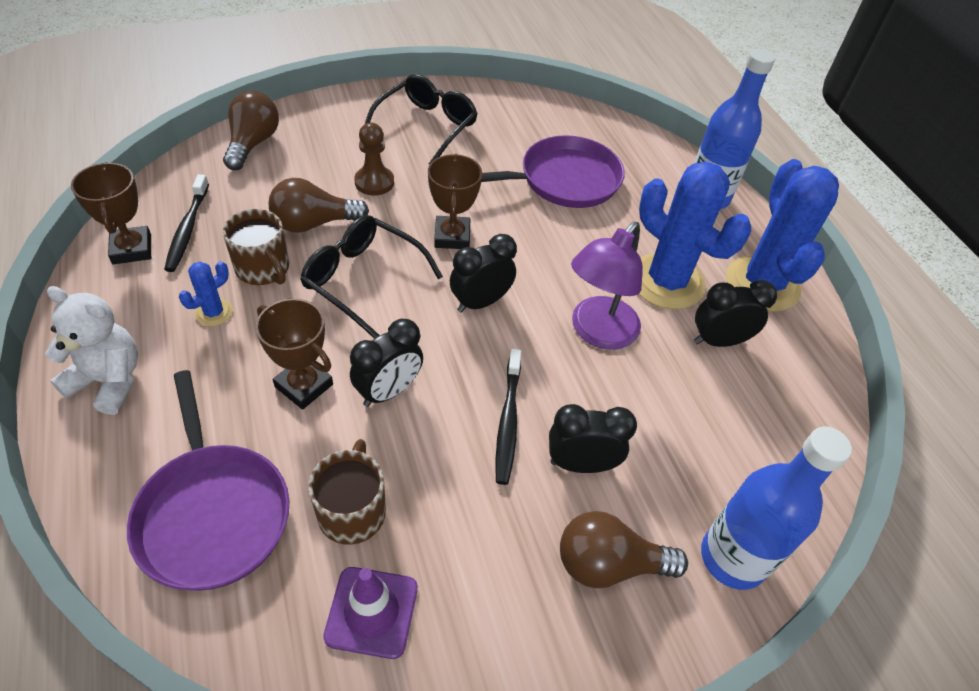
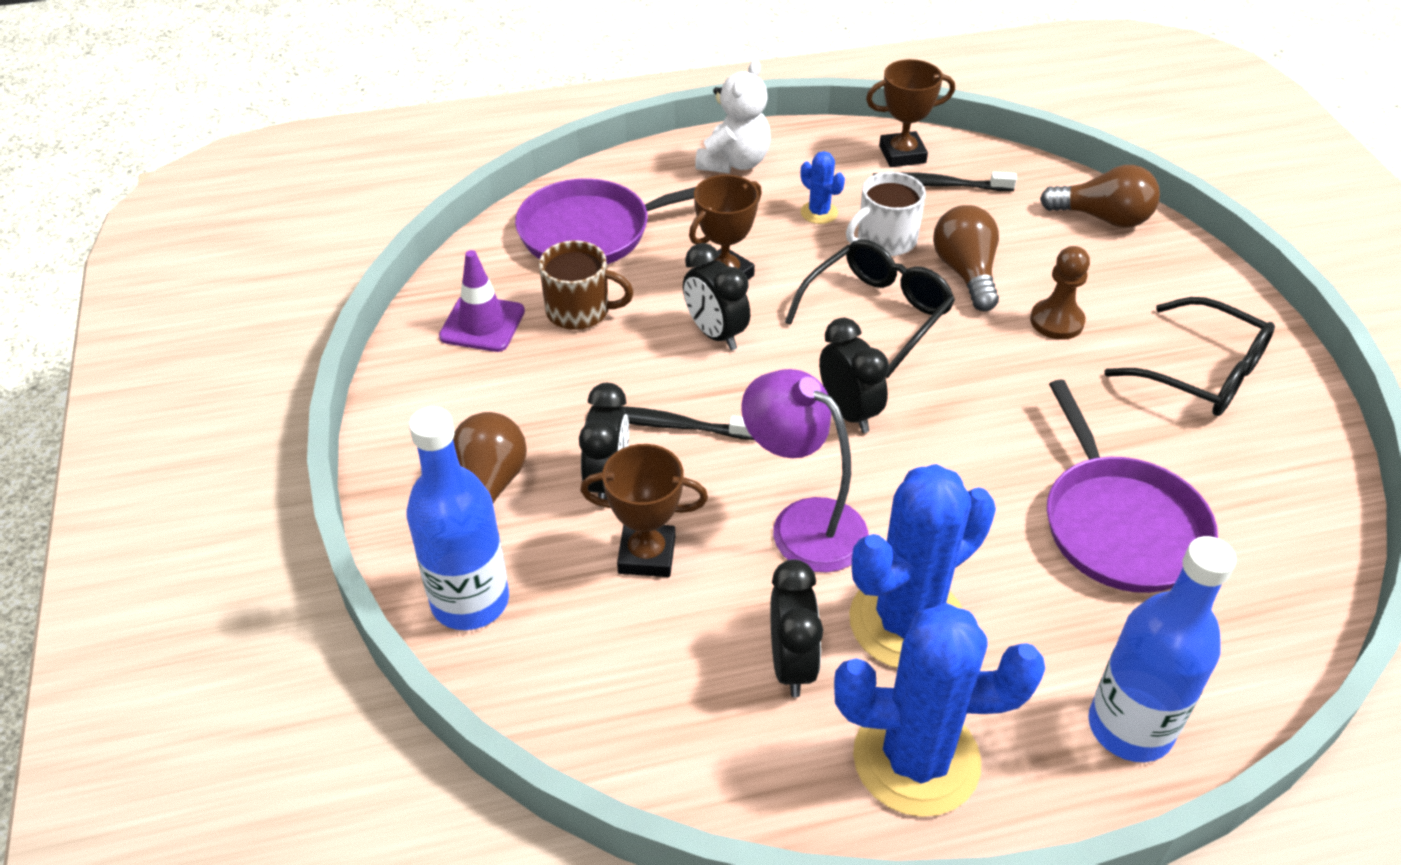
camera: 100 degrees right, 5 degrees down
(263, 269) = (885, 240): brown mug -> white mug
(452, 236) = (964, 392): brown trophy -> brown trophy (647, 555)

